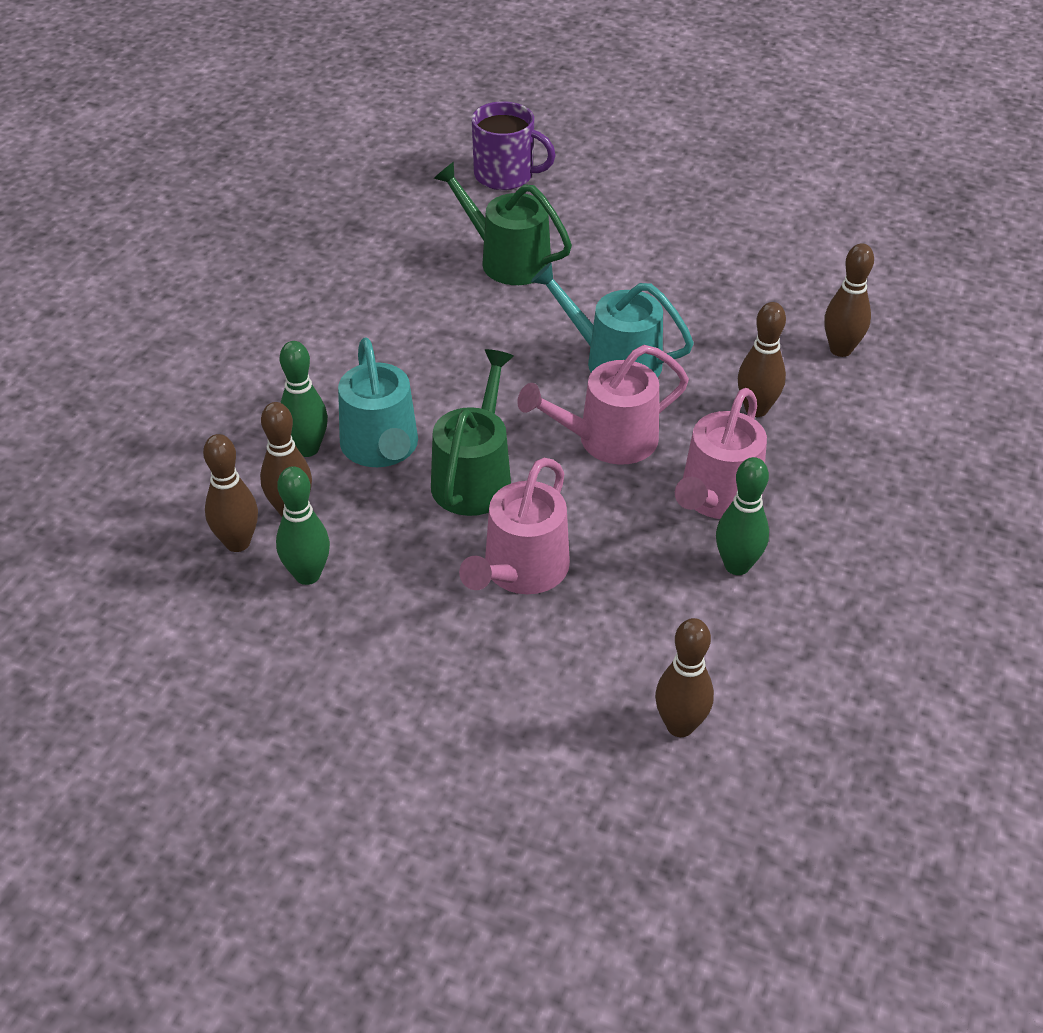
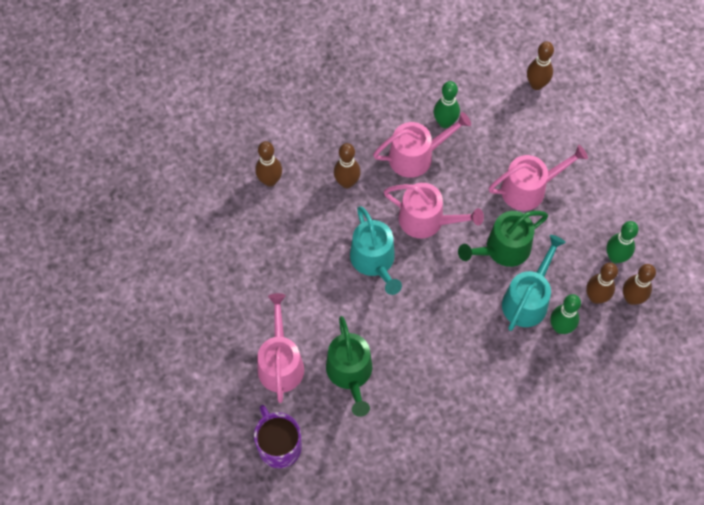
camera: 135 degrees left, 20 degrees up
(590, 224) = (280, 363): none -> pink watering can

